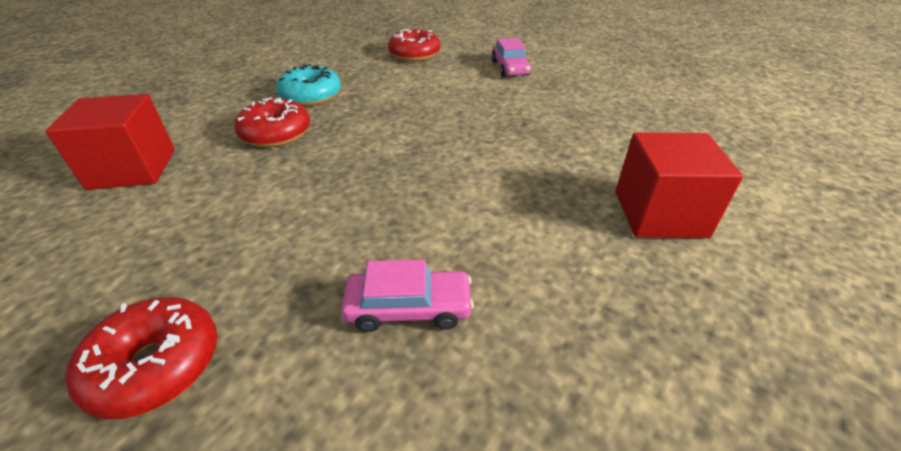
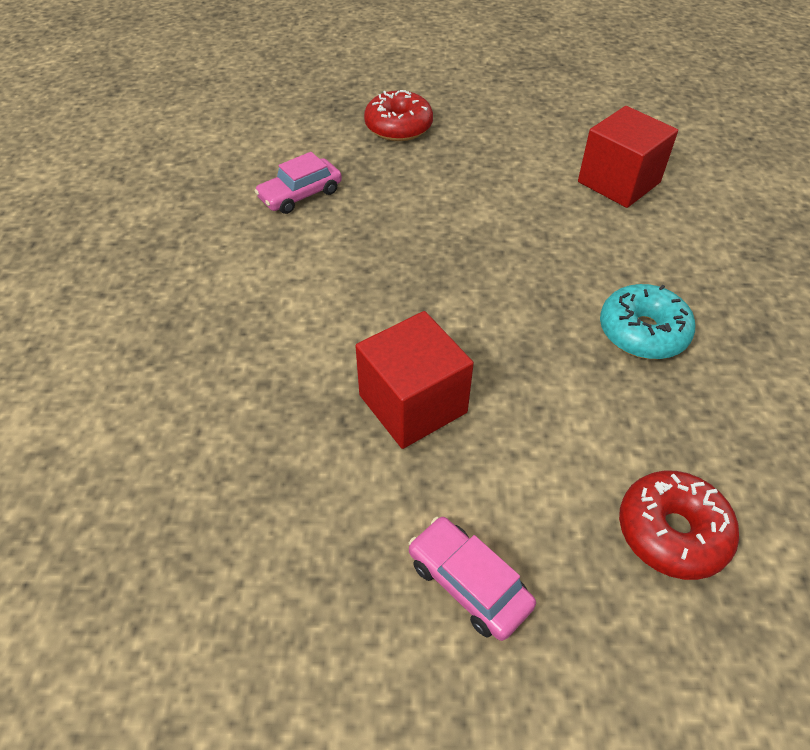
camera: 145 degrees right, 10 degrees up
(276, 134) = (579, 263): red donut -> none
(659, 214) = (142, 344): red cube -> red cube (413, 404)

